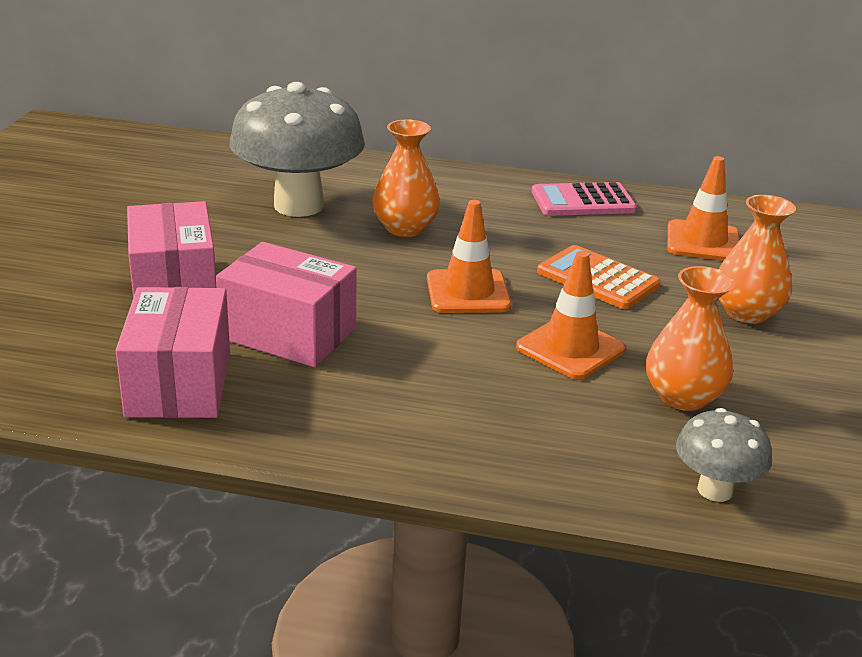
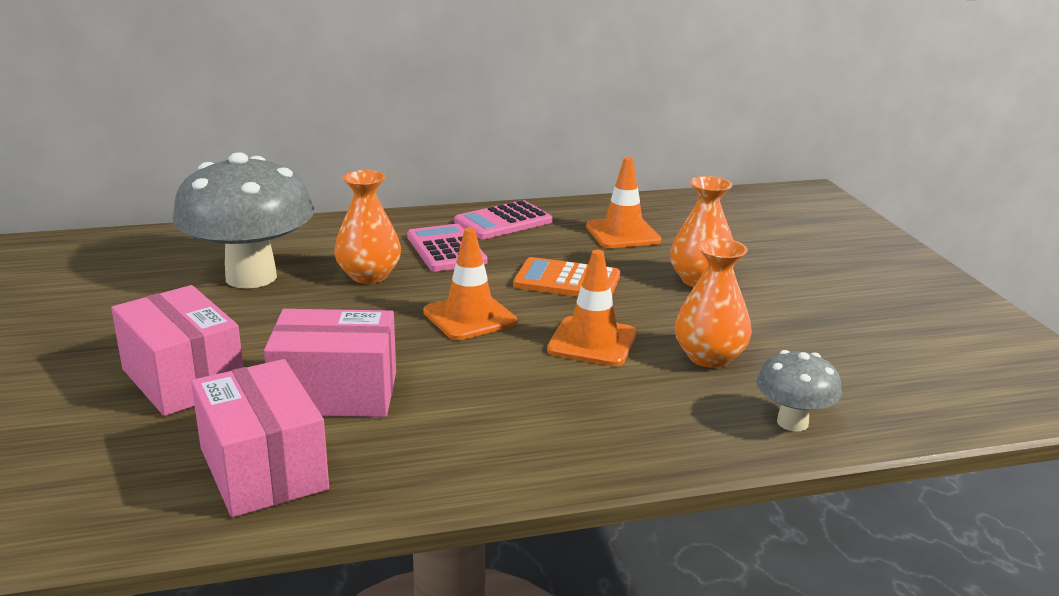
camera: 25 degrees left, 5 degrees down
(500, 218) = (446, 249): none -> pink calculator

